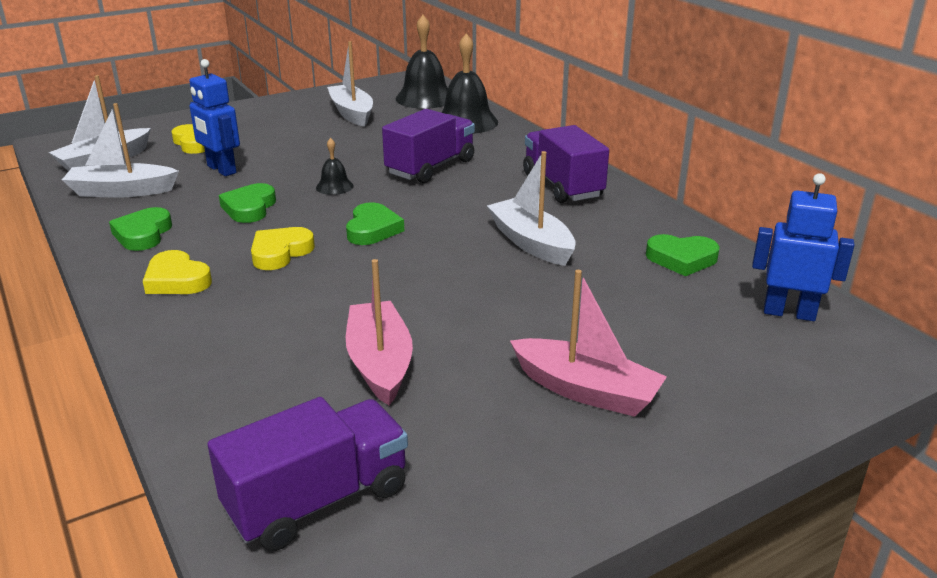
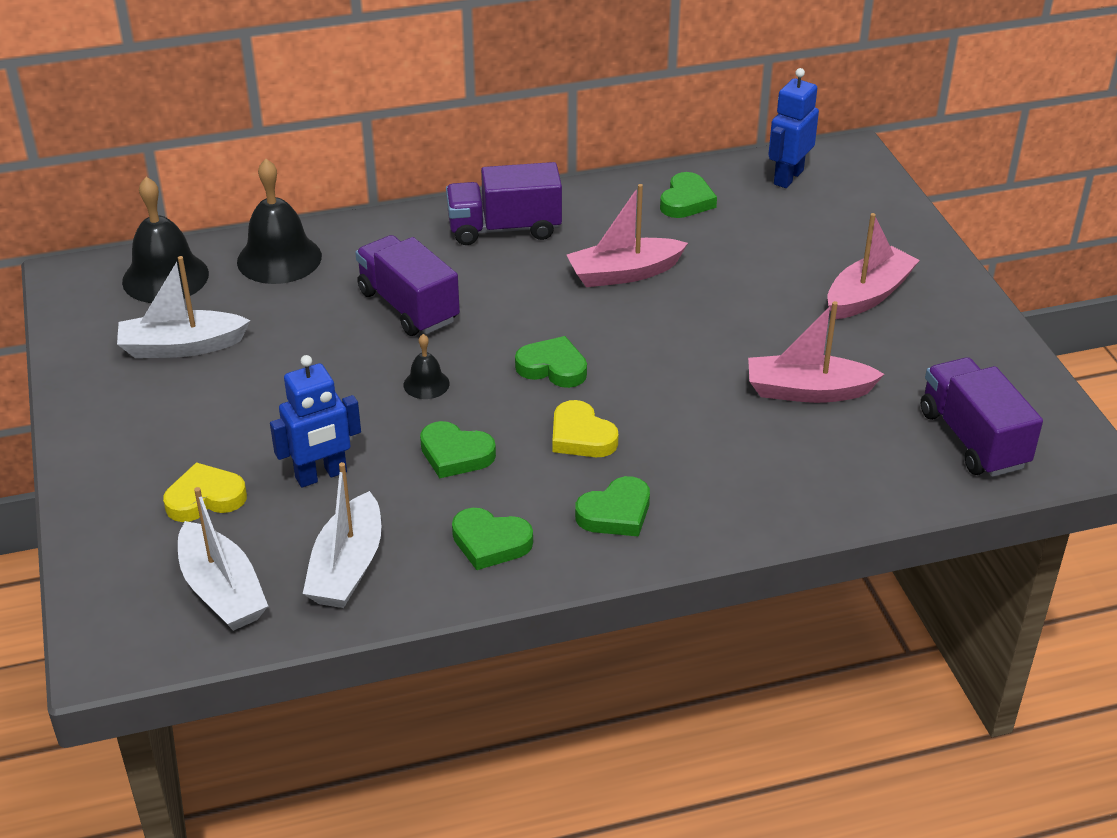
camera: 75 degrees left, 10 degrees up
(177, 280) = (615, 513): yellow heart -> green heart
(531, 243) = (624, 273): white boat -> pink boat

